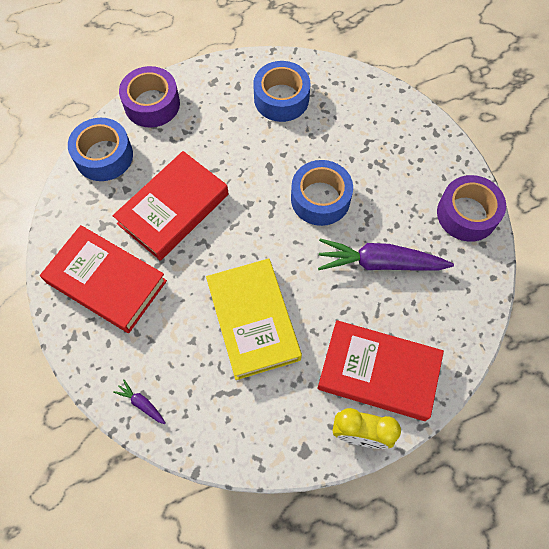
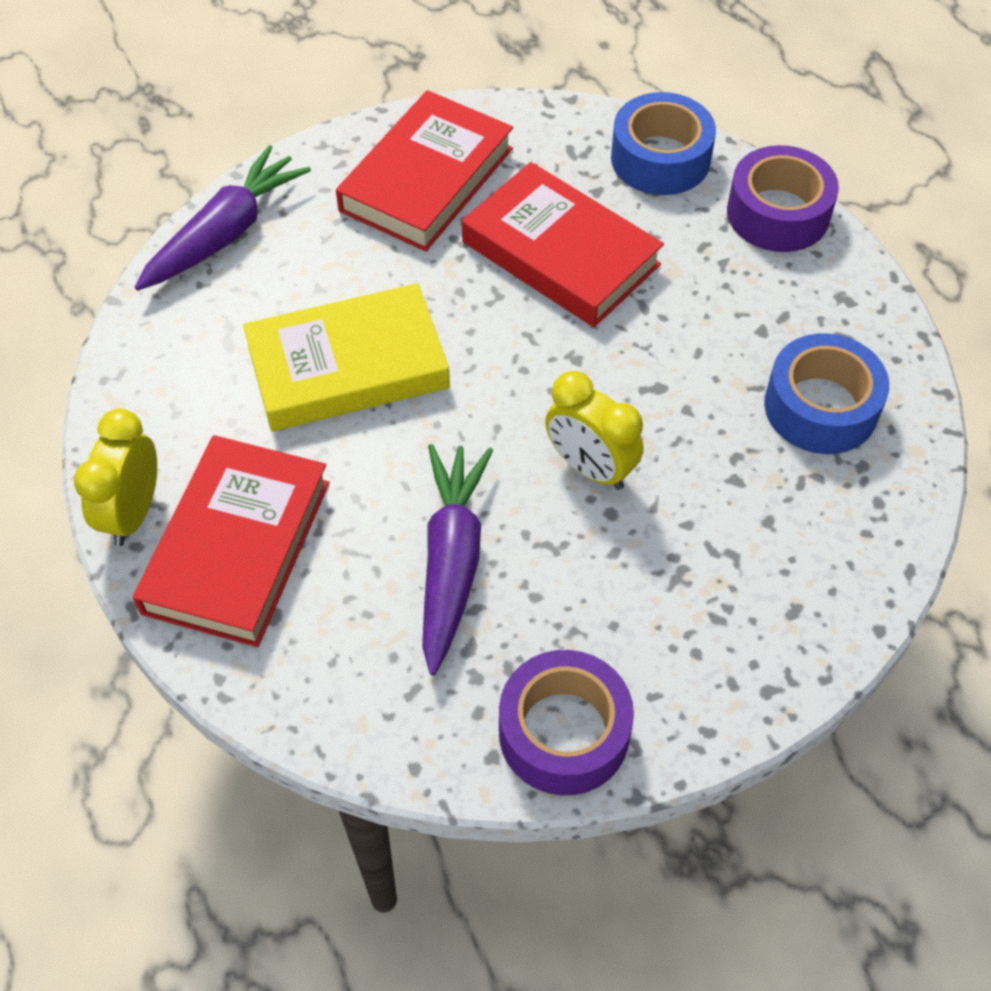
camera: 90 degrees right, 10 degrees down
(142, 404) = (225, 233): purple carrot -> purple carrot, size x2.33
(320, 199) = (590, 468): blue tape -> yellow clock

